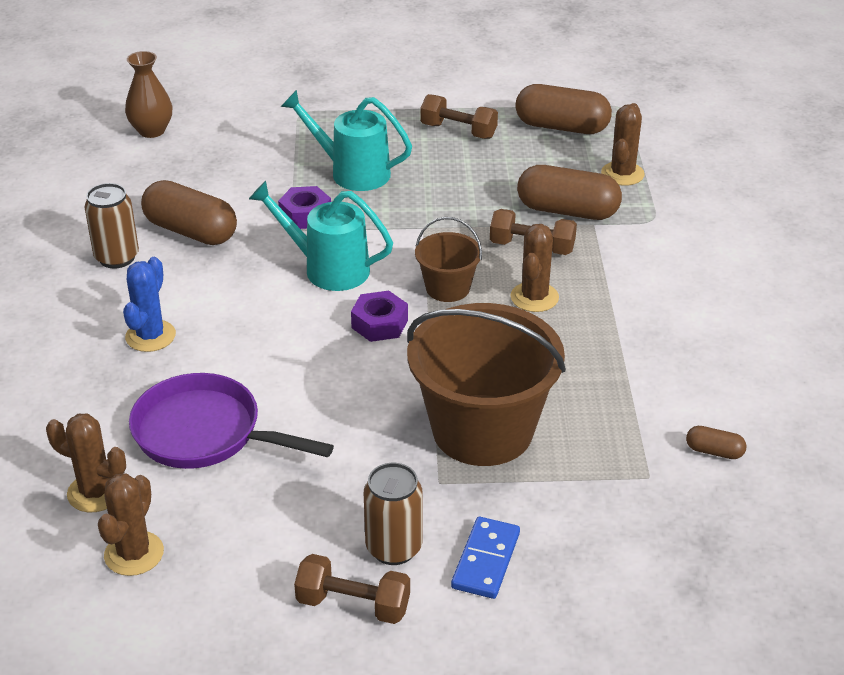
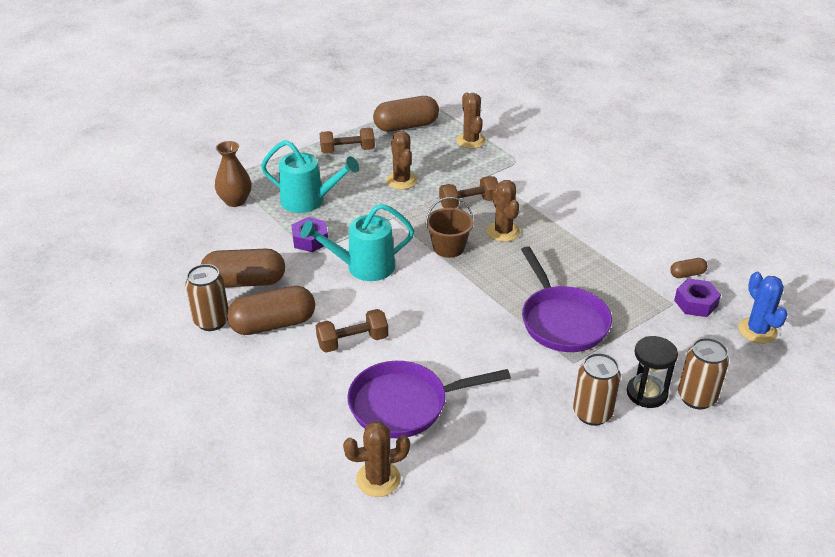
camera: 35 degrees left, 0 degrees up
(134, 554) = (448, 503): brown cactus -> brown cactus (401, 181)
(150, 336) = (296, 361): blue cactus -> blue cactus (757, 331)
(152, 131) = (137, 227): brown vase -> brown vase (235, 201)
(351, 172) = (309, 201): turquoise watering can -> turquoise watering can turned 150 degrees counterclockwise
(353, 604) = (608, 458): brown dumbbell -> brown dumbbell (352, 342)
(379, 324) = (433, 286): purple nut -> purple nut (695, 303)
(482, 430) = (562, 321): brown bucket -> purple pan
(485, 560) = (646, 393): blue domino -> black hourglass
(541, 598) = (696, 397): none -> brown can
(567, 211) = (464, 174): brown capsule -> brown capsule (273, 324)

